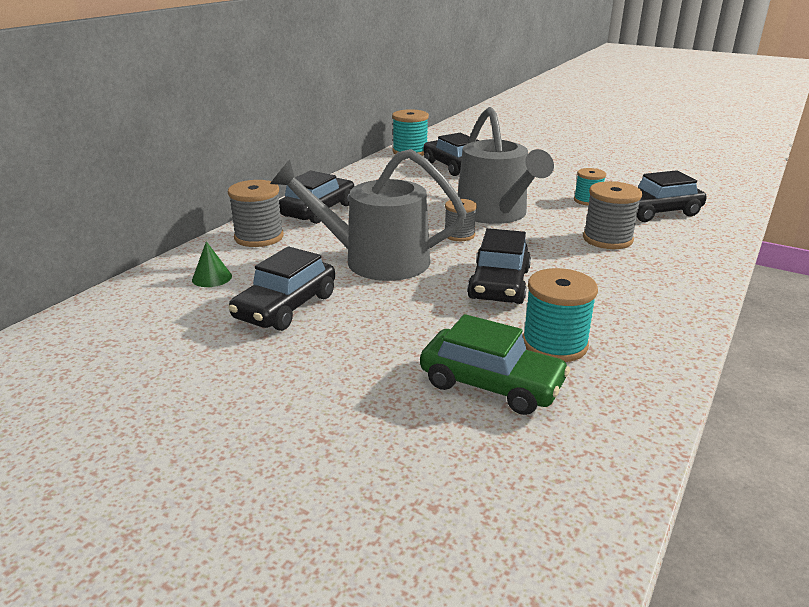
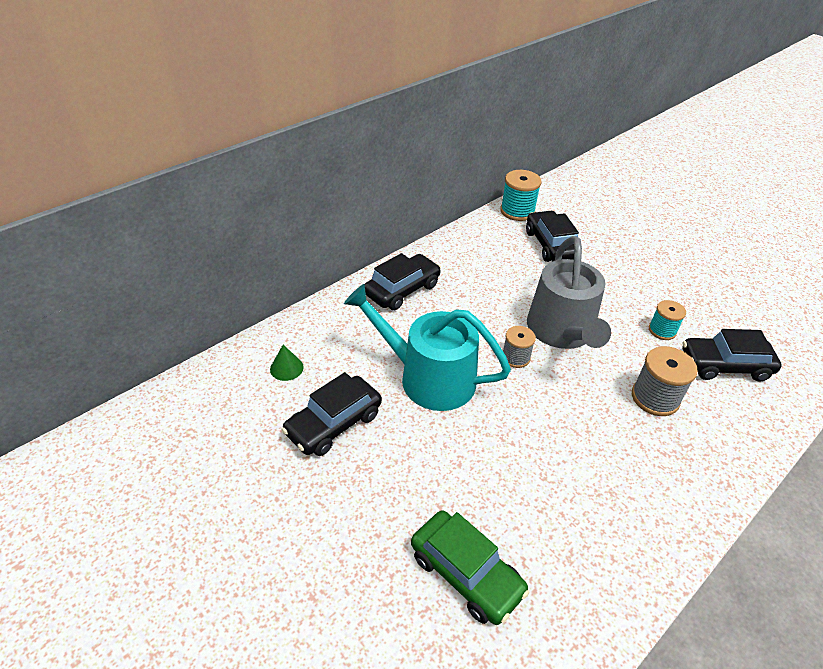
camera: 15 degrees right, 15 degrees up
(259, 237) = (340, 319): grey spool -> none
(376, 260) = (428, 378): grey watering can -> turquoise watering can
(499, 284) = (524, 440): black car -> none
(554, 344) = (540, 537): turquoise spool -> none

